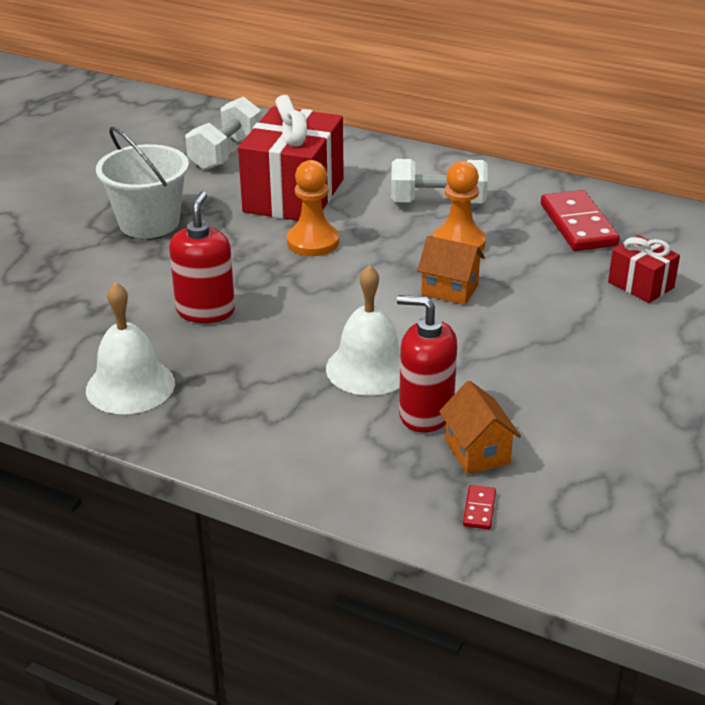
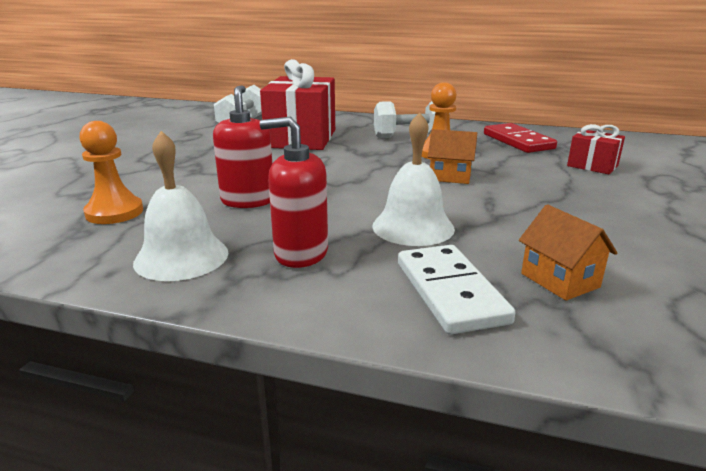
camera: 10 degrees left, 10 degrees down
(149, 222) = (189, 156): white bucket -> none
(313, 242) = (326, 159): orange pawn -> orange pawn (114, 212)
(366, 453) = (450, 292): none -> white domino
(425, 413) = (487, 255): red soap dispenser -> red soap dispenser (301, 253)
(479, 509) = (606, 332): red domino -> none

